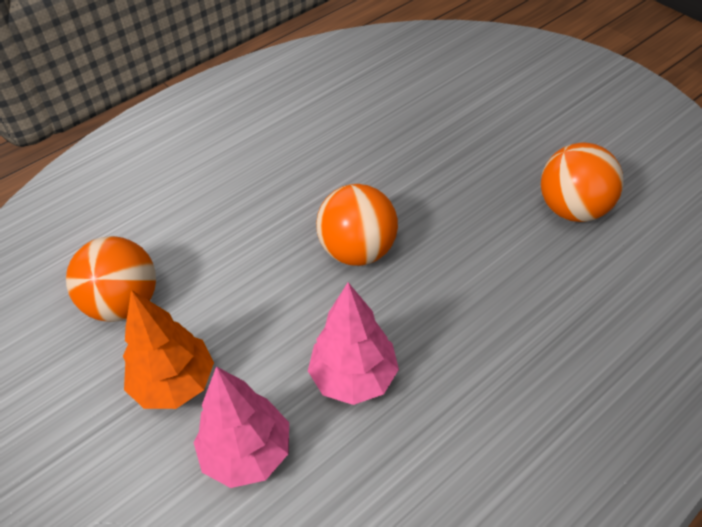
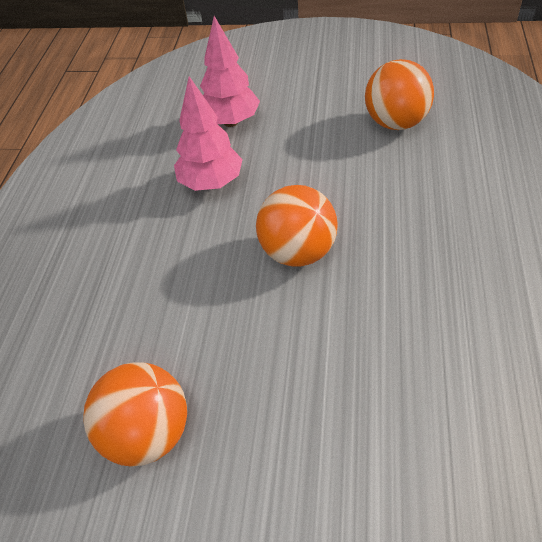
camera: 140 degrees right, 0 degrees up
(174, 384) = (307, 117): orange tree -> none

